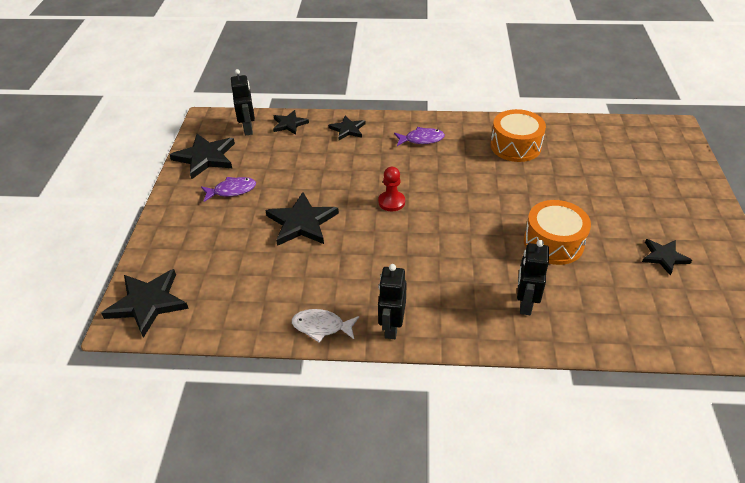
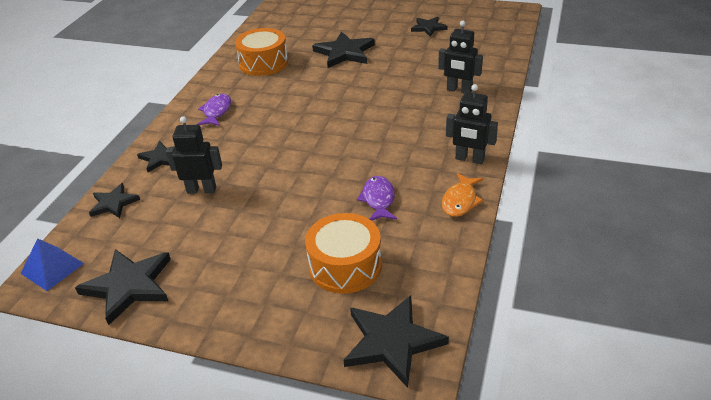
camera: 75 degrees left, 5 degrees down
(221, 120) = (52, 268): none -> blue pyramid
(232, 190) = (217, 260): purple fish -> purple fish (378, 200)
(248, 129) = (94, 241): black robot -> black robot (201, 190)
(302, 222) = (306, 204): black star -> black star (344, 53)
(321, 327) = (460, 201): white fish -> orange fish
(391, 202) = (304, 141): red pawn -> none
(553, 243) = (396, 67): orange drum -> orange drum (345, 266)

